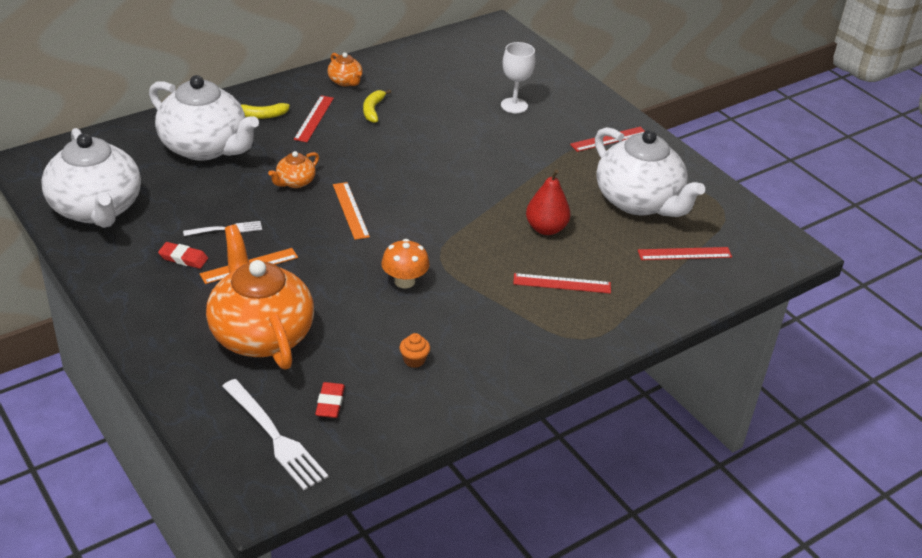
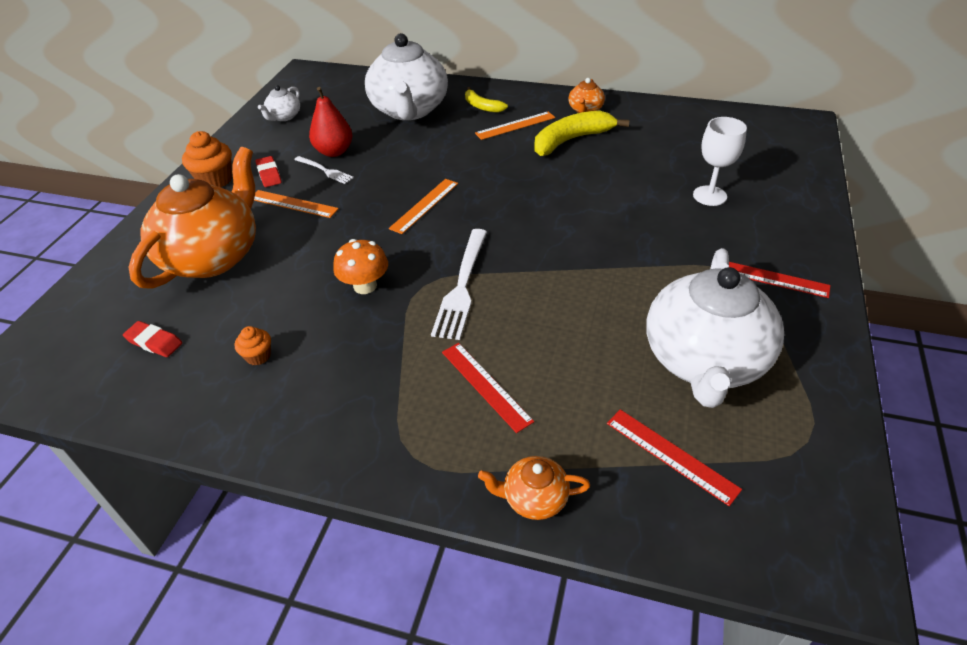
camera: 55 degrees right, 5 degrees up
(97, 209) = (284, 117): white teapot -> white teapot, size x0.43
(143, 289) = (215, 180): none -> orange cupcake
(275, 437) = (85, 339): white fork -> white fork (462, 287)
(295, 182) = (423, 163): orange teapot -> orange teapot (534, 498)
(314, 118) = (515, 125): red ruler -> orange ruler
(330, 403) = (154, 342): red eraser -> red eraser turned 60 degrees clockwise
(373, 110) = (571, 140): yellow banana -> yellow banana, size x1.74
(546, 229) = (557, 322): red pear -> red pear (334, 152)

